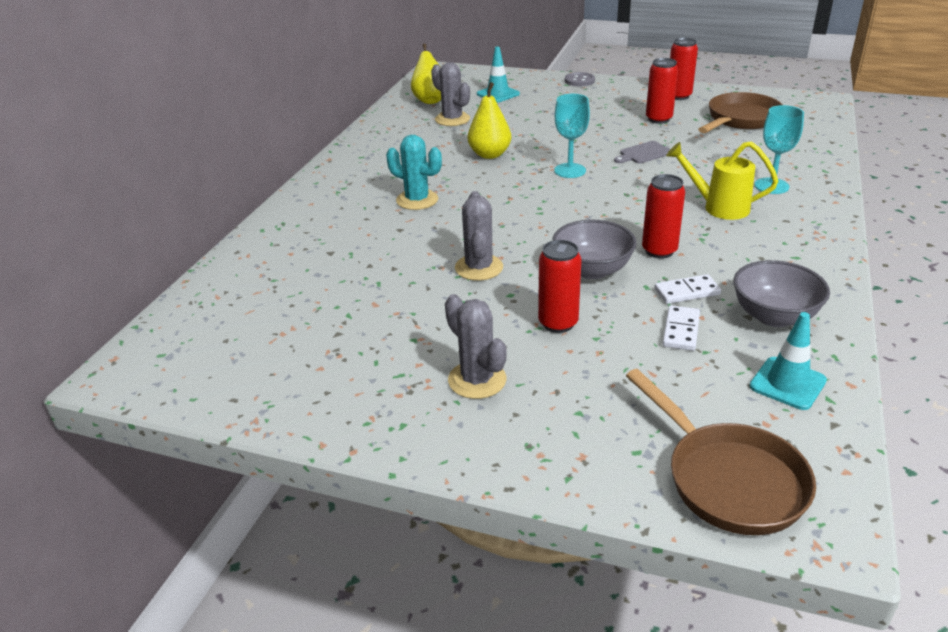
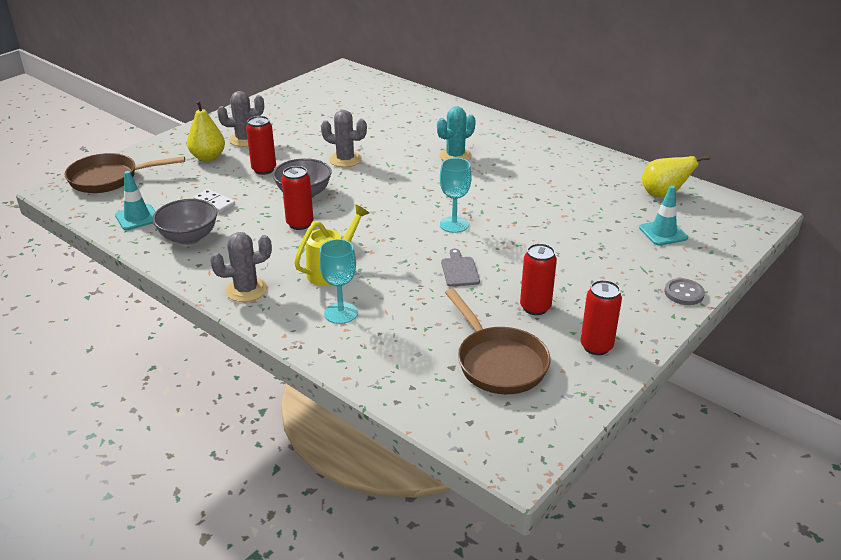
camera: 110 degrees right, 0 degrees up
(452, 119) = (605, 196): grey cactus -> grey cactus (246, 290)
(489, 154) = (513, 197): yellow pear -> yellow pear (208, 157)
(687, 292) = (245, 217): white domino -> none

